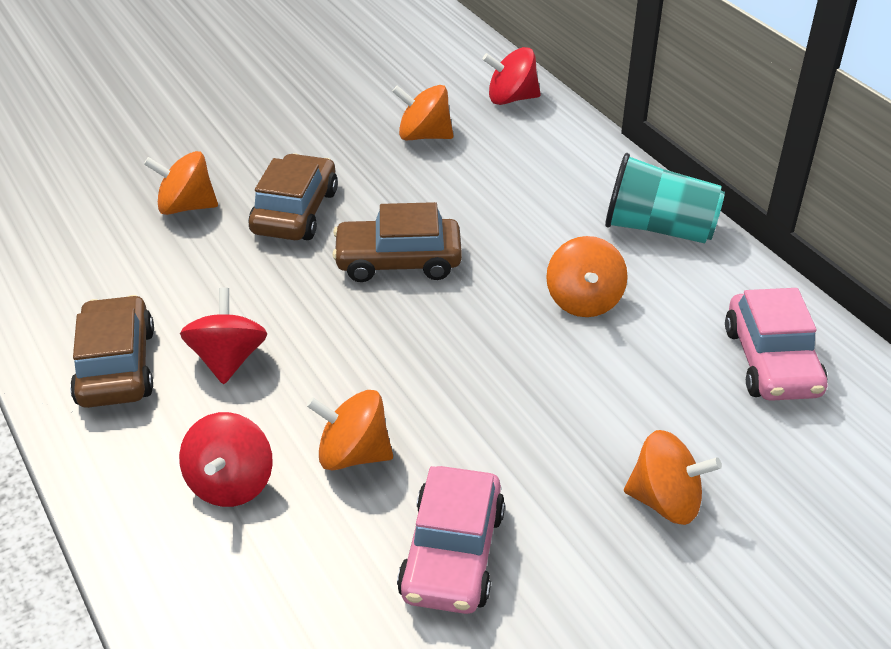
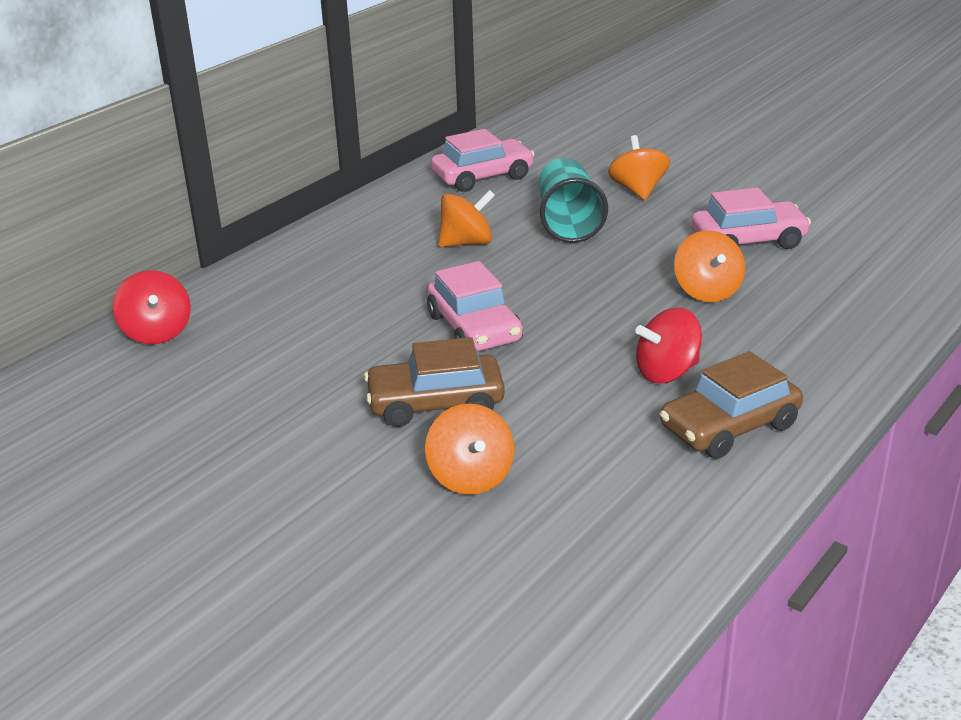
camera: 110 degrees left, 10 degrees down
(231, 483) = (784, 329): red spinning top -> none
(398, 261) = (474, 328): brown car -> pink car
(424, 136) = (254, 366): orange spinning top -> none
(658, 228) = (352, 230): turquoise cup -> turquoise cup (568, 223)

